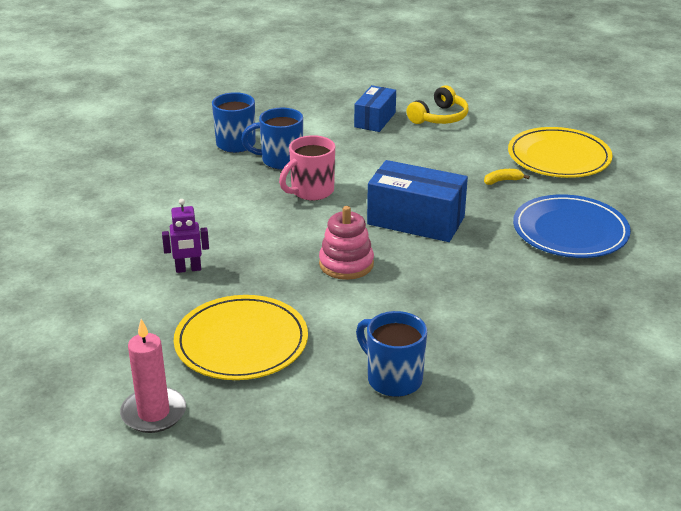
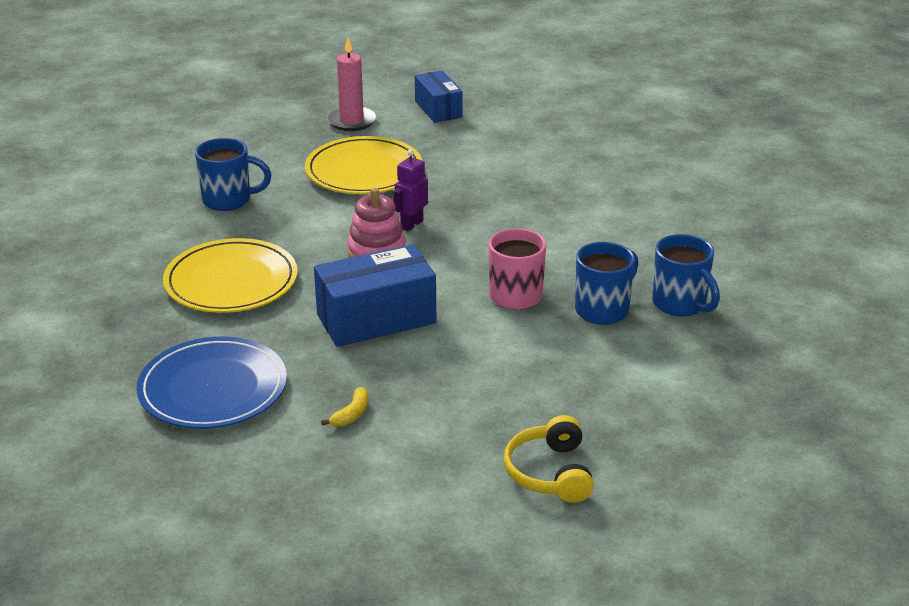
camera: 135 degrees right, 0 degrees up
(188, 269) = (486, 189): purple robot -> purple robot (411, 224)
(375, 120) = (612, 421): blue box -> blue box (438, 109)
(559, 157) = (327, 491): yellow plate -> yellow plate (231, 281)

